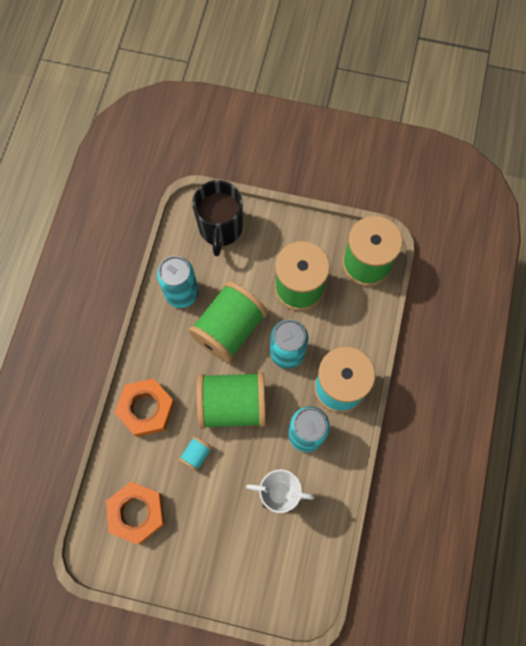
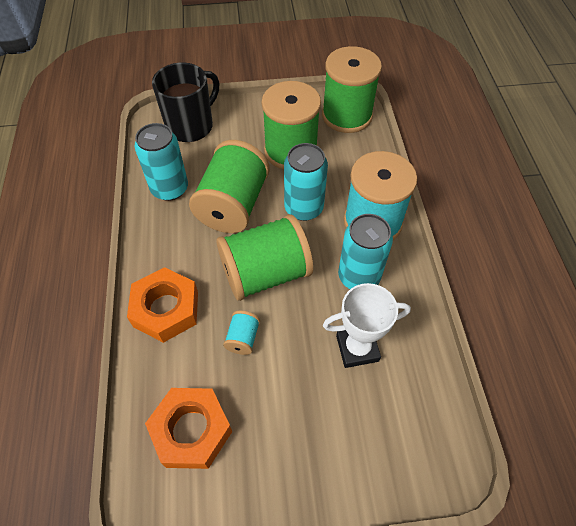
camera: 20 degrees left, 15 degrees down
(220, 228) = (191, 126): black mug -> black mug turned 120 degrees counterclockwise

